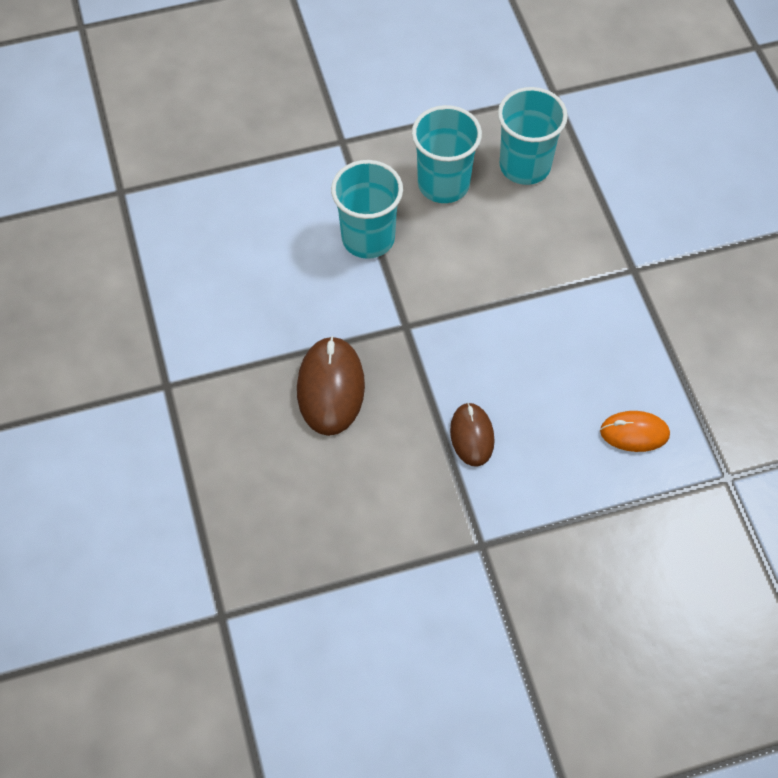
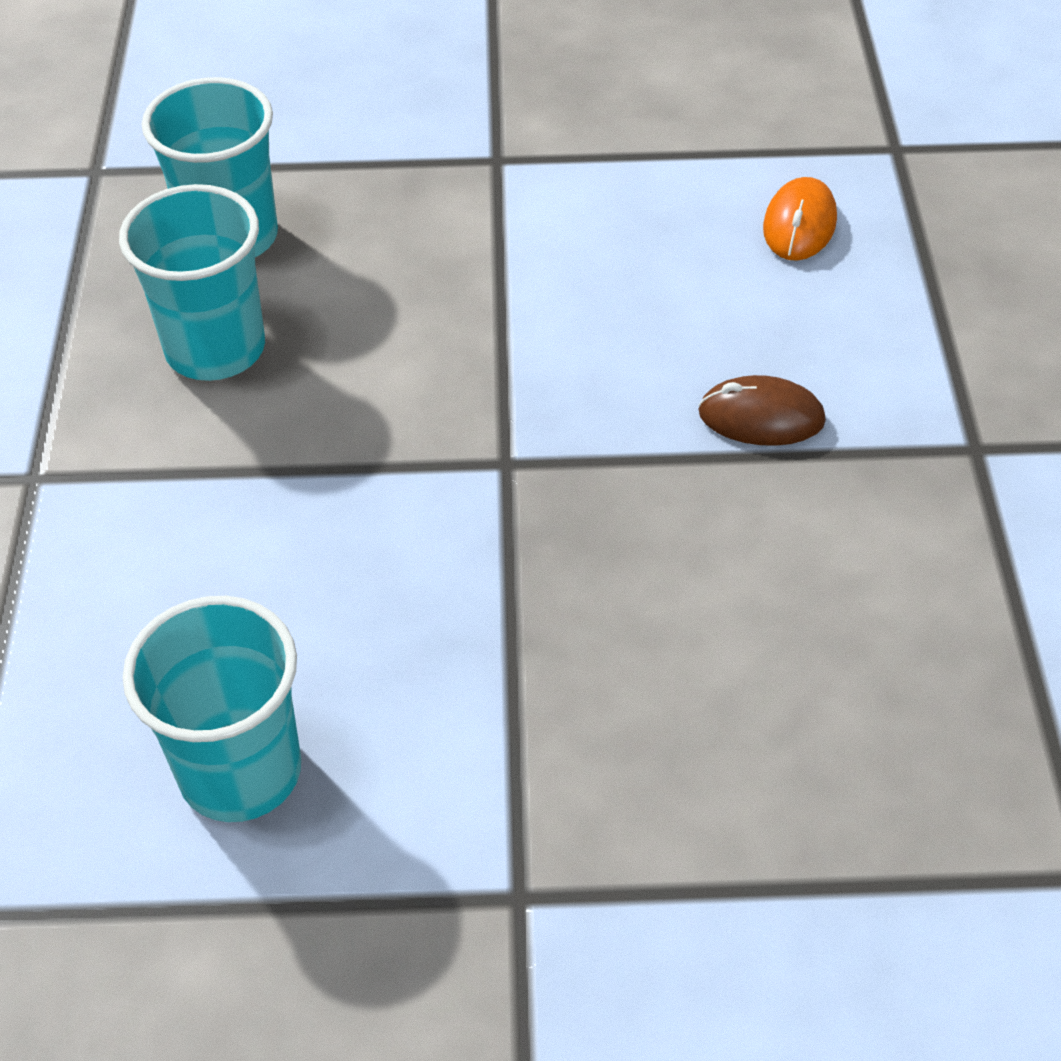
camera: 75 degrees left, 10 degrees down
(330, 388) = (608, 600): brown mouse -> none
(368, 238) = (287, 480): turquoise cup -> turquoise cup (240, 771)

